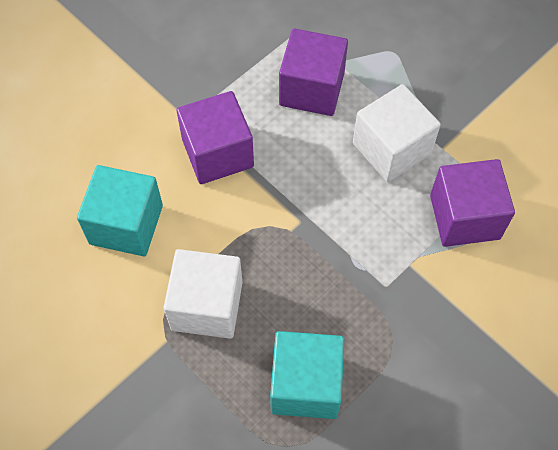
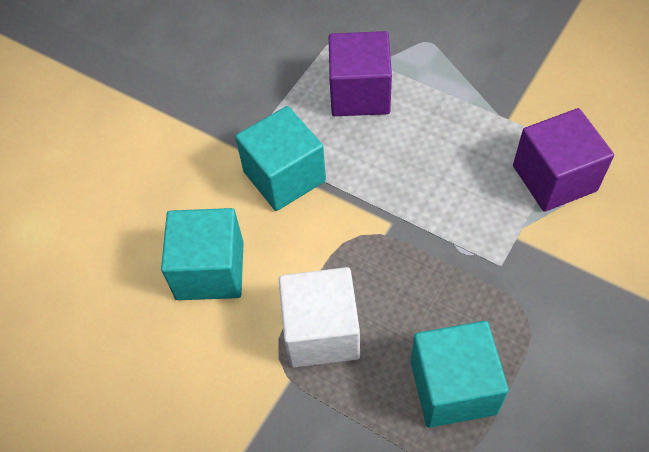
camera: 10 degrees left, 5 degrees down
(217, 153) = (284, 176): purple cube -> turquoise cube
(391, 149) = (458, 131): white cube -> none

